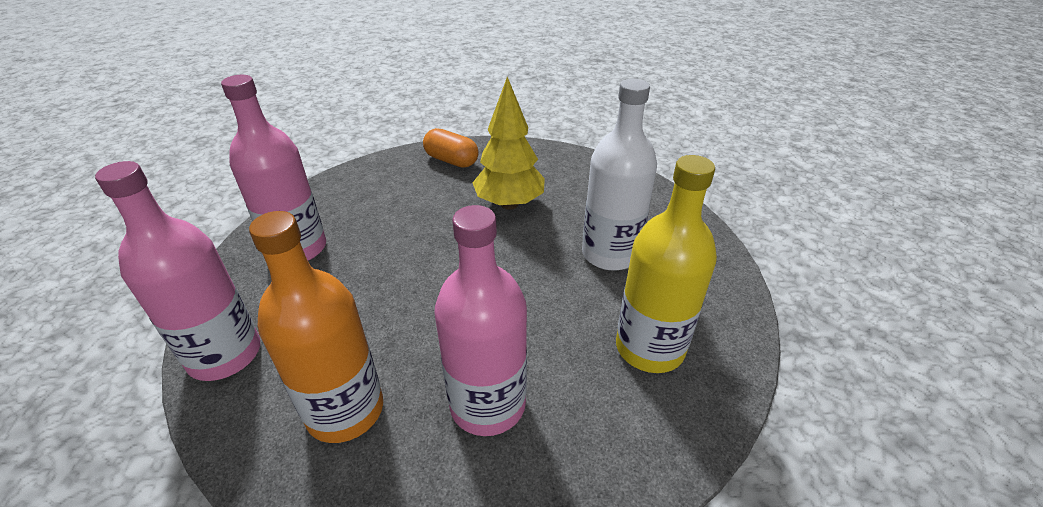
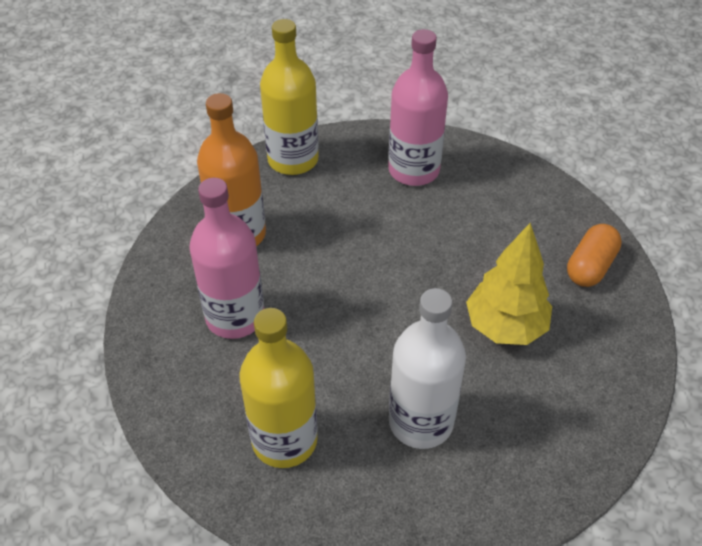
camera: 90 degrees right, 10 degrees up
(225, 355) = (293, 159): pink bottle -> yellow bottle

